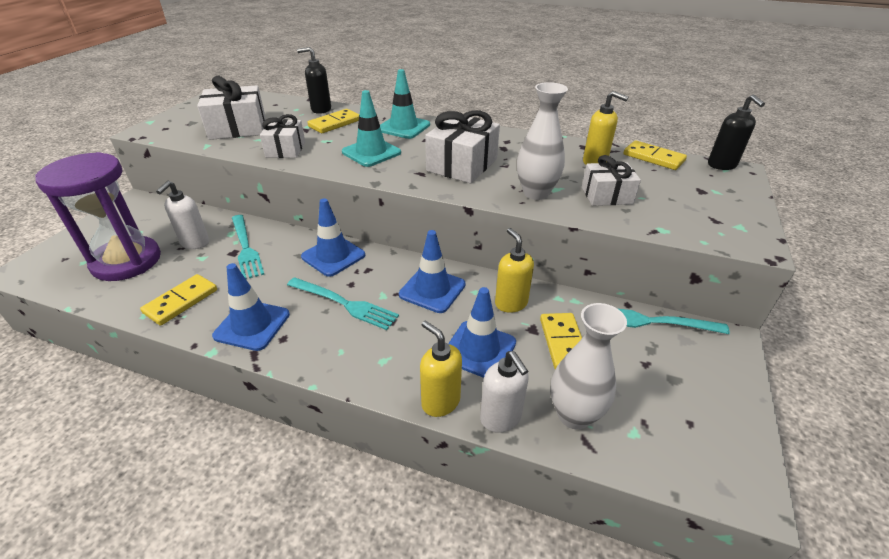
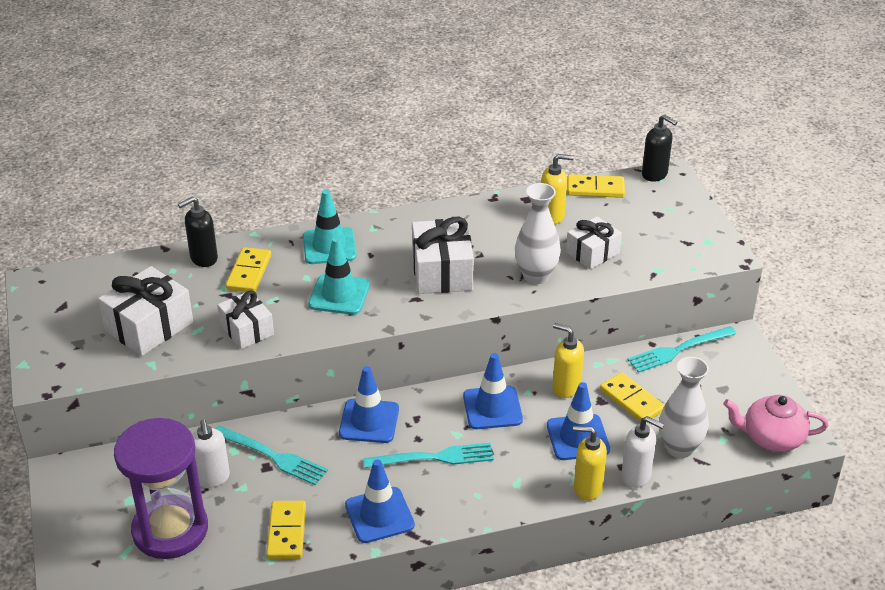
camera: 35 degrees left, 0 degrees up
(700, 465) = (771, 438): none -> pink teapot

